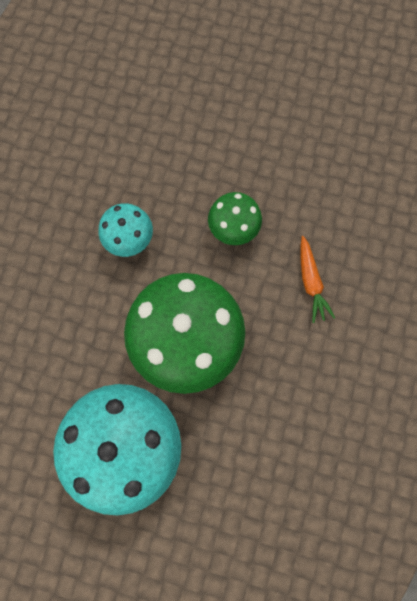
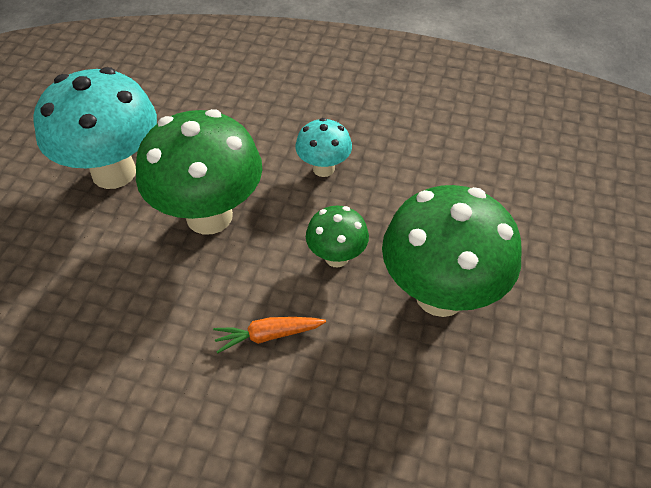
camera: 90 degrees right, 25 degrees down
(269, 153) = (440, 295): none -> green mushroom

